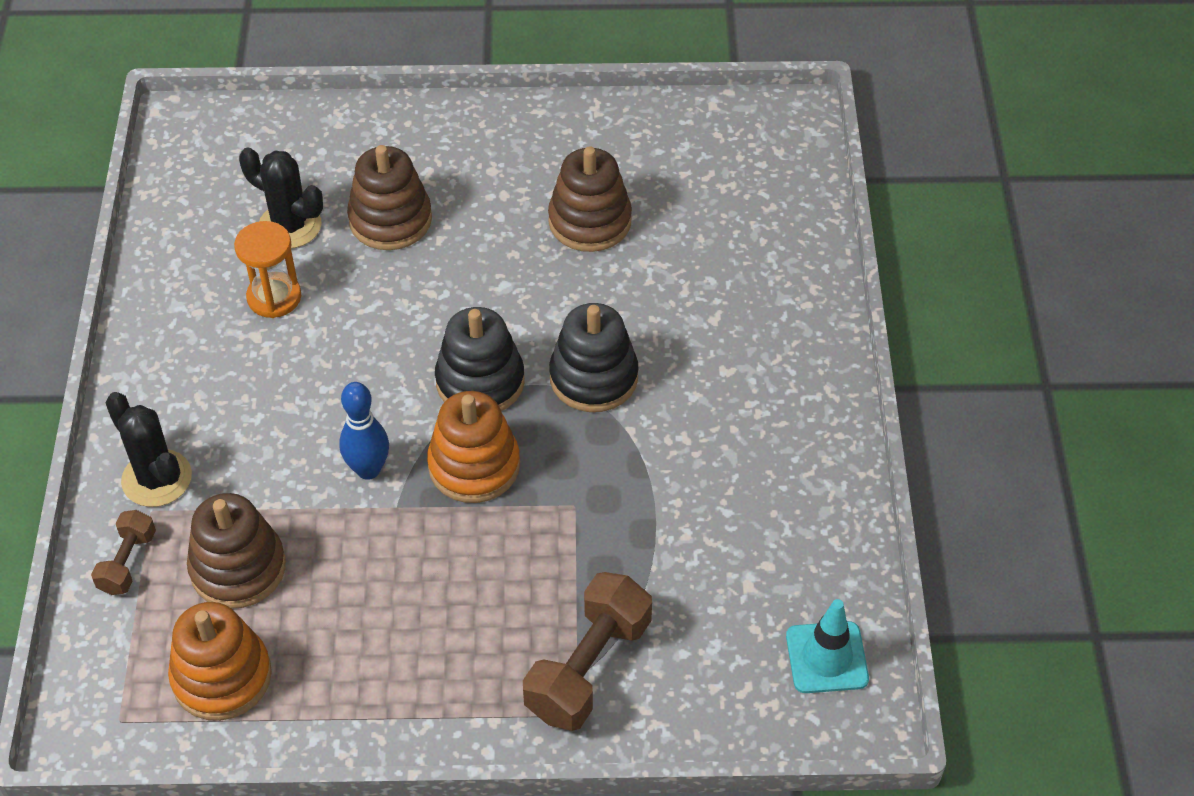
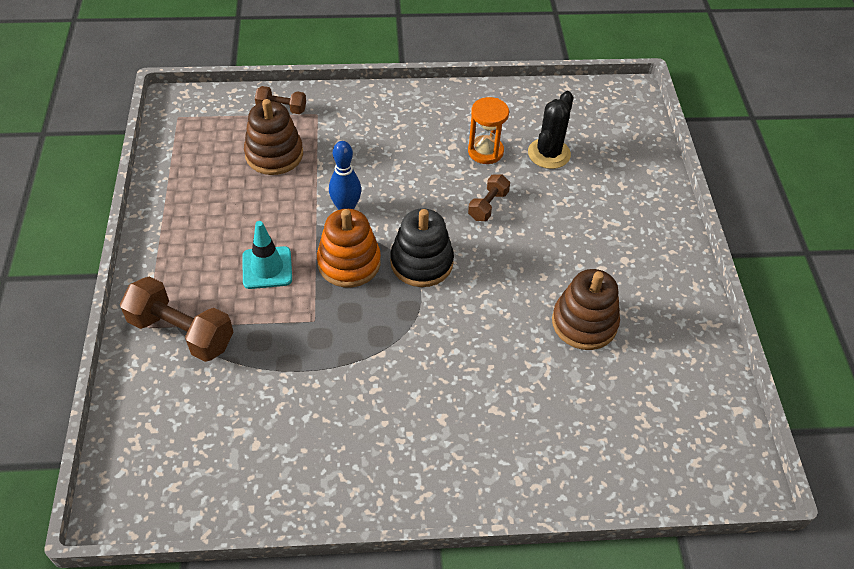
camera: 85 degrees right, 0 degrees up
(157, 478) = (340, 113): black cactus -> none
(222, 677) = (200, 155): orange stacking toy -> none
(382, 302) = (488, 205): none -> brown dumbbell
(390, 220) = (564, 204): brown stacking toy -> none
(593, 377) = (429, 329): black stacking toy -> none
(827, 657) = (169, 484): turquoise traffic cone -> turquoise traffic cone (267, 268)

